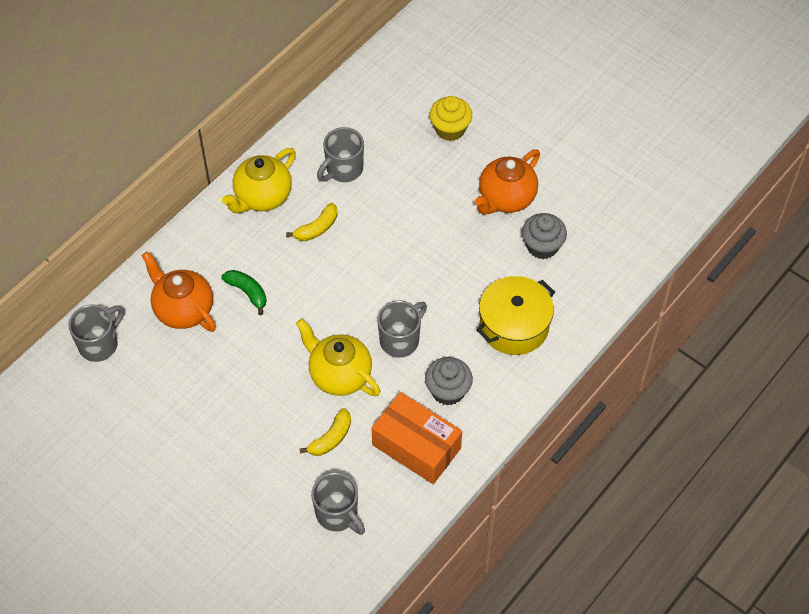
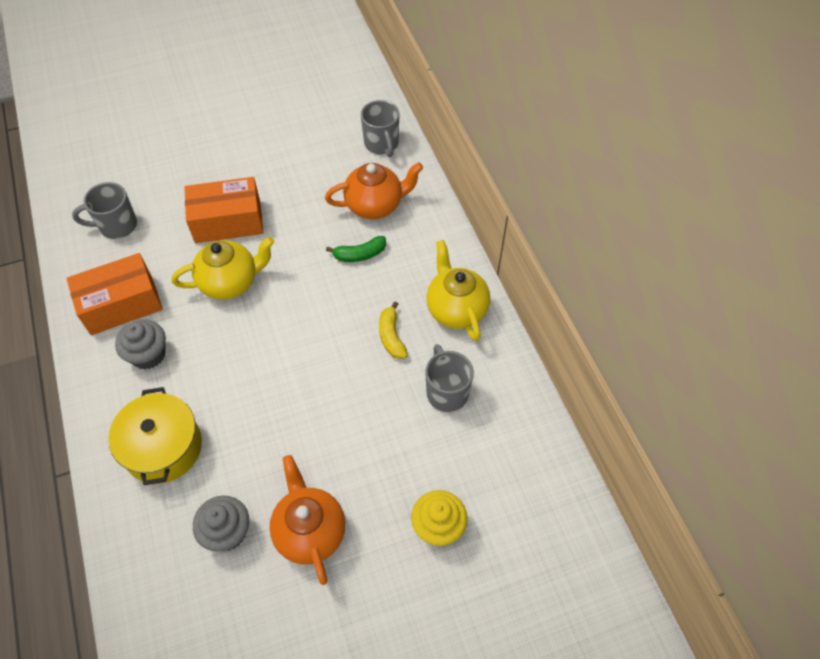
camera: 120 degrees right, 0 degrees up
(274, 420) = (228, 221): none -> orange box
(331, 438) = (180, 250): yellow banana -> none
(400, 340) = (225, 344): grey mug -> none

